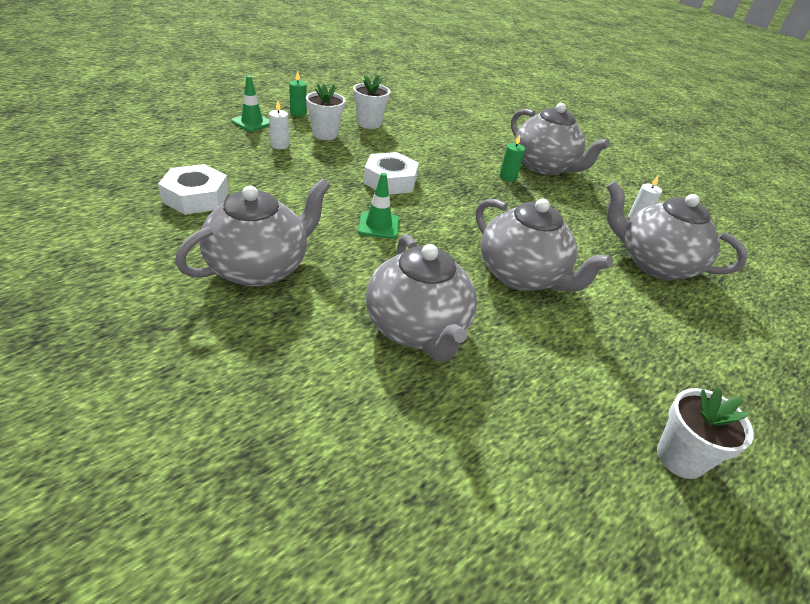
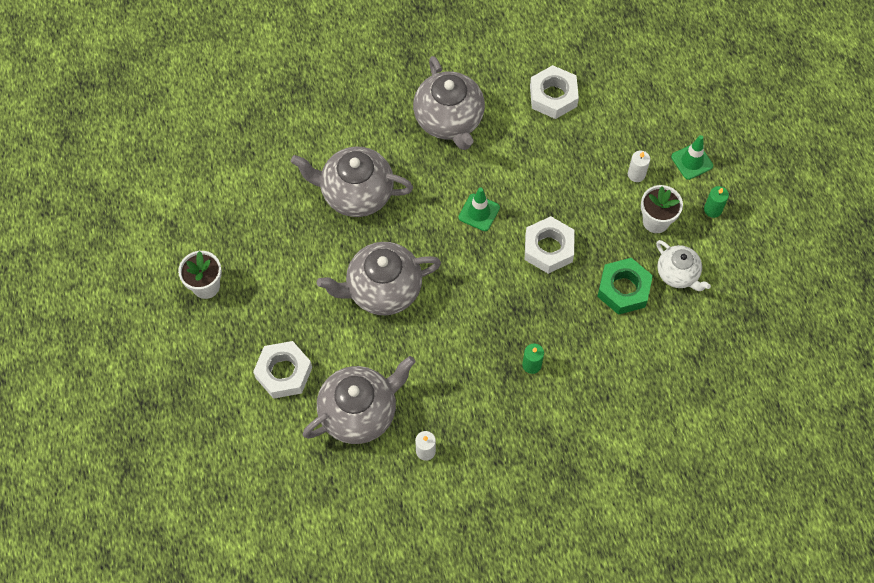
camera: 120 degrees right, 25 degrees up
(369, 123) = (678, 274): white flower pot -> white teapot
(402, 143) = (623, 289): none -> green nut
(544, 167) = (545, 419): grey teapot -> none
(686, 331) = (283, 372): none -> white nut

